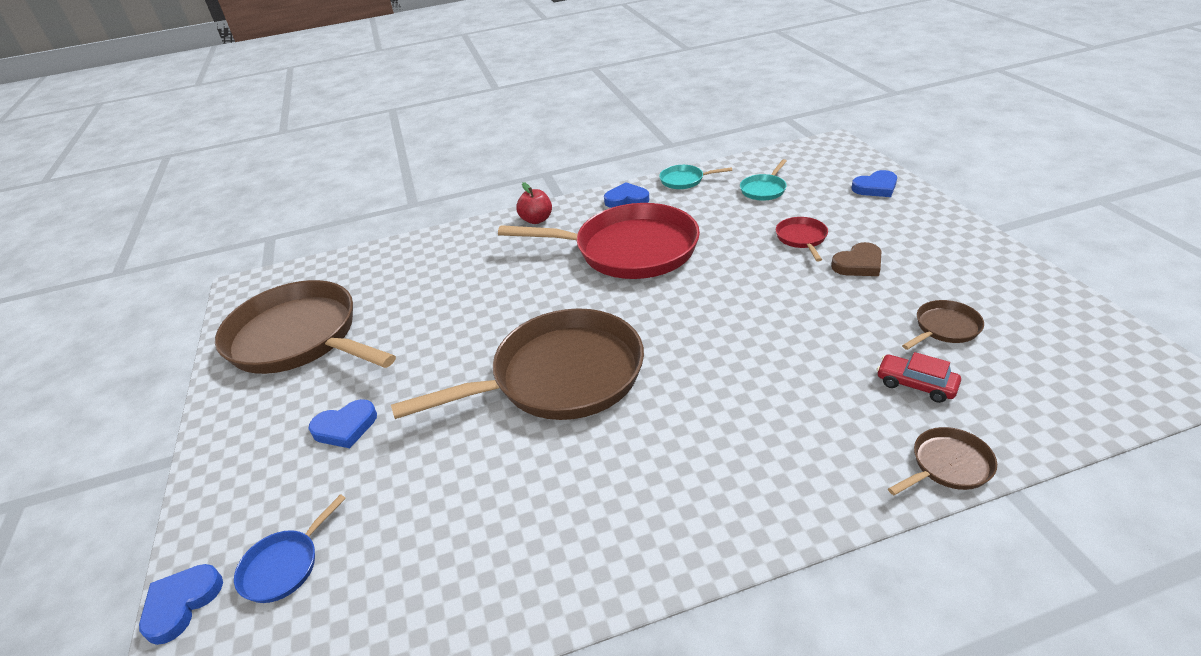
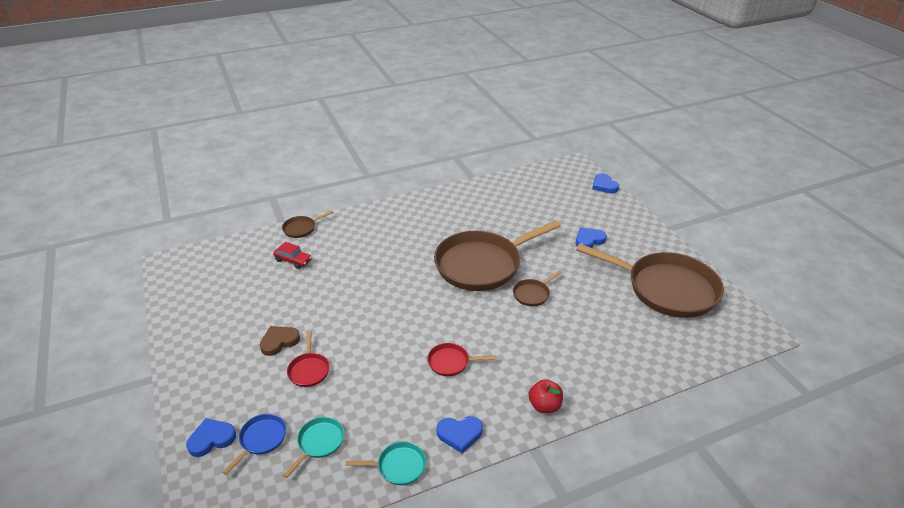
camera: 170 degrees right, 0 degrees up
(181, 604) = (604, 186): blue heart -> blue heart turned 135 degrees clockwise
(284, 566) = (573, 195): blue pan -> blue pan (261, 439)
(629, 250) = (451, 362): red pan -> red pan, size x0.41
(944, 328) = (256, 291): brown pan -> brown pan (532, 294)

